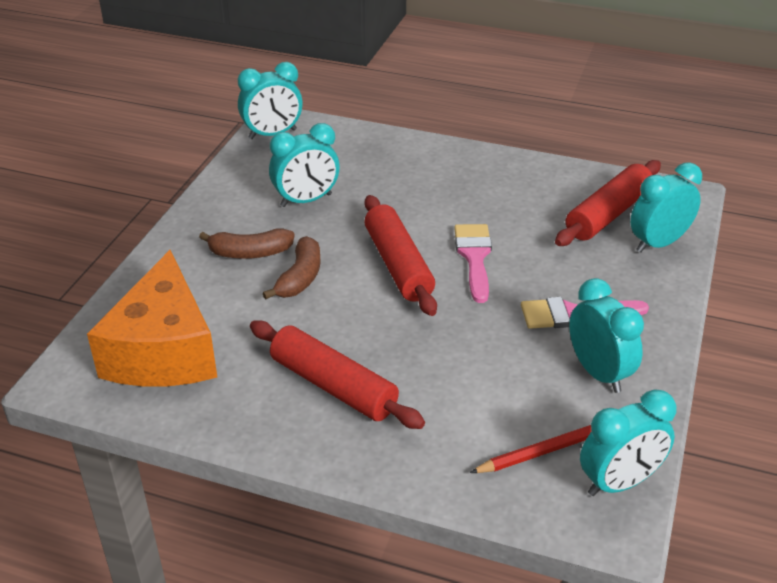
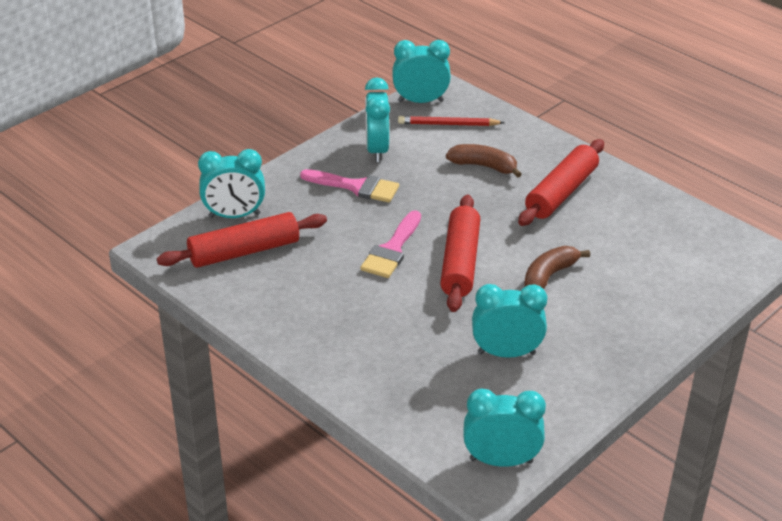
camera: 155 degrees left, 0 degrees up
(164, 351) = (679, 250): orange cheese -> none
(250, 253) = (584, 312): brown banana -> brown banana (484, 166)
(333, 386) = (561, 192): red rolling pin -> red rolling pin turned 60 degrees clockwise

